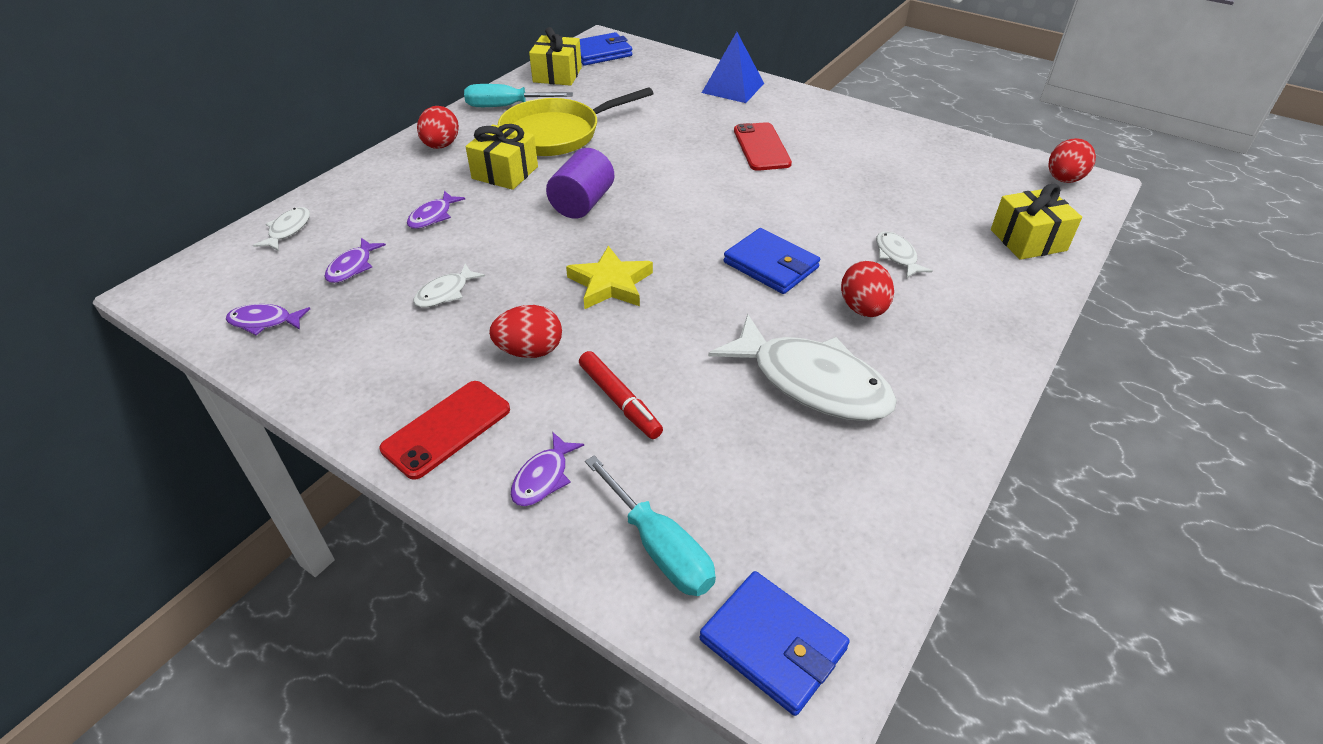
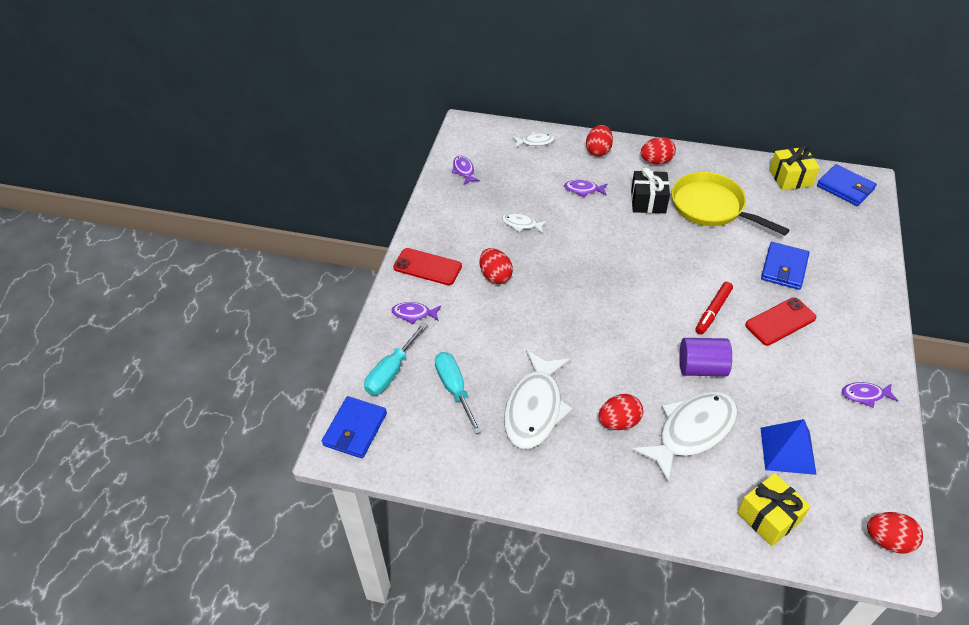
camera: 70 degrees right, 5 degrees up
(352, 267) = (521, 180): purple fish -> purple fish (865, 395)
(371, 182) = (598, 151): none -> red egg
(505, 173) = (648, 201): yellow gift -> black gift
(506, 106) = (726, 170): turquoise screwdriver -> turquoise screwdriver (454, 389)
(582, 203) = (640, 249): purple cylinder -> purple cylinder (701, 368)
(610, 284) = (569, 289): yellow star -> none
(619, 400) = (477, 325): red marker -> red marker (713, 311)
(733, 88) = (859, 281): blue pyramid -> blue pyramid (788, 450)
(771, 265) = (635, 362): blue wallet -> blue wallet (784, 268)
(897, 256) = (691, 432): white fish -> white fish, size x2.19

